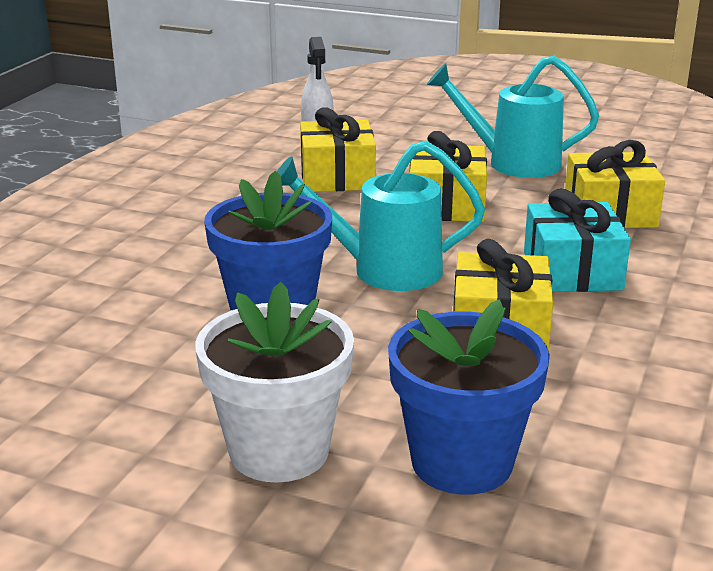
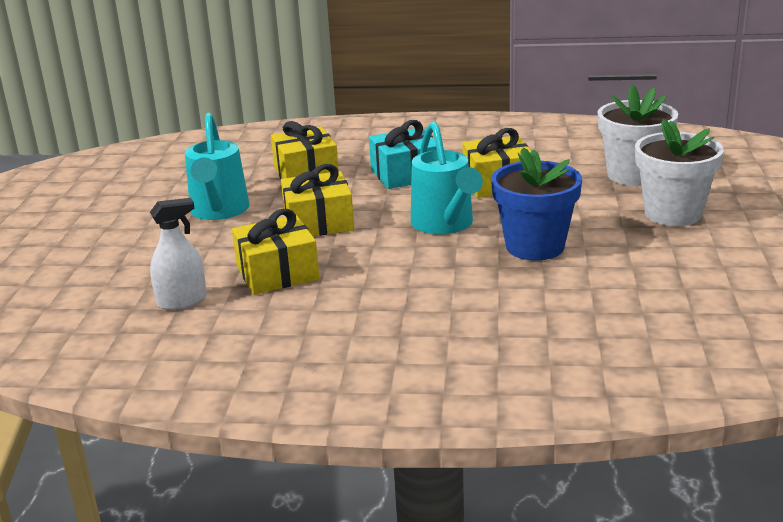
camera: 105 degrees left, 0 degrees up
(462, 462) = (633, 175): blue flower pot -> white flower pot

